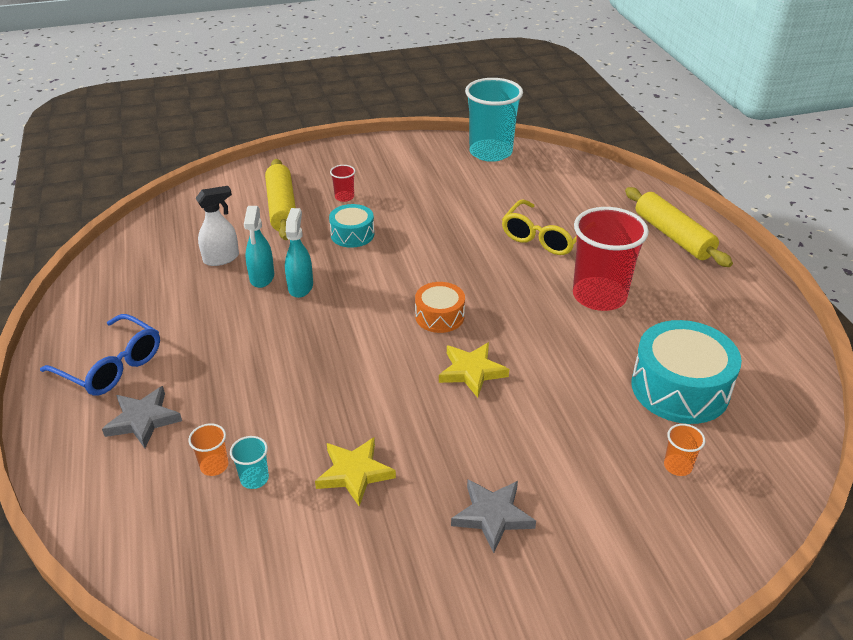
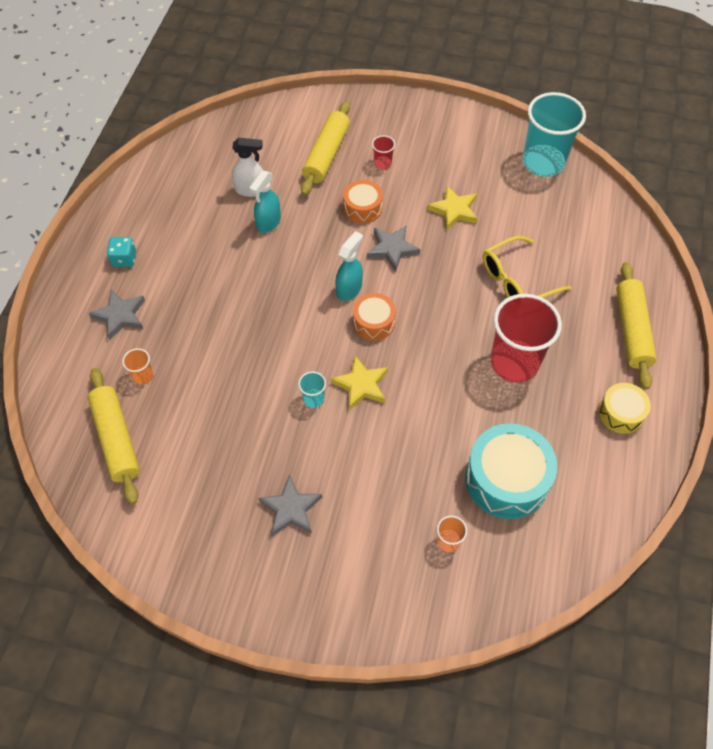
camera: 30 degrees right, 20 degrees up
(111, 366) = (124, 259): blue glasses -> turquoise dice
(225, 545) = (116, 439): none -> yellow rolling pin
(254, 478) = (161, 399): turquoise cup -> turquoise cup (313, 399)
(300, 286) = (290, 244): turquoise spray bottle -> turquoise spray bottle (349, 289)
(352, 234) = (362, 208): turquoise drum -> orange drum
(354, 473) = (225, 428): yellow star -> yellow star (454, 210)
(408, 255) = (392, 249): none -> grey star
(724, 296) = (621, 413): none -> yellow drum

